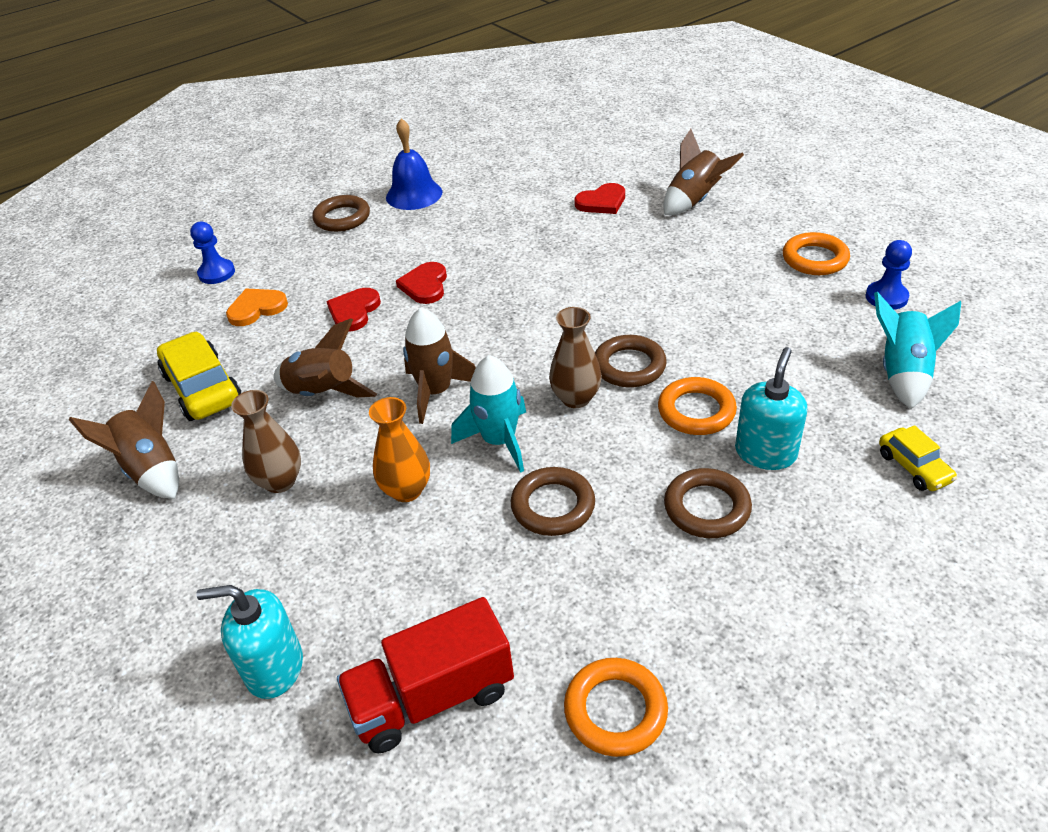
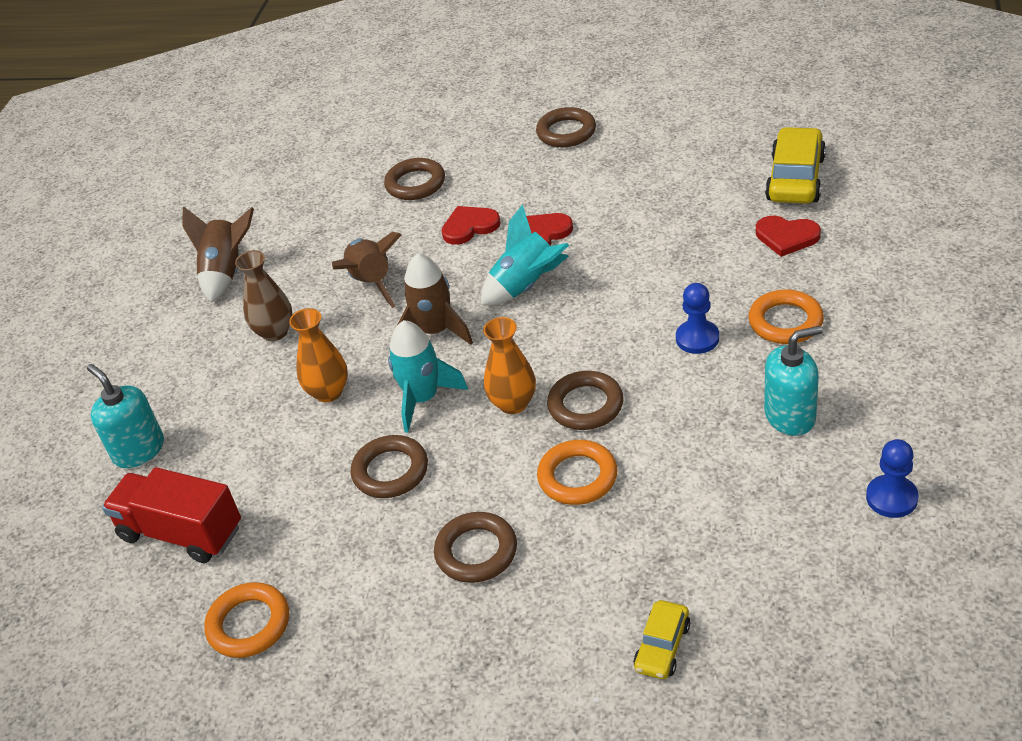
camera: 50 degrees right, 0 degrees up
(202, 388) = (314, 230): yellow car -> yellow car (795, 179)
(216, 273) = (428, 135): blue pawn -> blue pawn (697, 338)
(256, 308) = (415, 184): orange heart -> brown ring
(414, 194) = (646, 138): blue bell -> none
(576, 398) = (513, 403): brown vase -> orange vase
(694, 201) = (872, 286): brown rocket -> none
(765, 452) = (575, 546): turquoise soap dispenser -> turquoise soap dispenser (790, 416)
(814, 259) = (888, 416): orange ring -> orange ring (785, 322)
(903, 373) = (786, 572): turquoise rocket -> turquoise rocket (526, 286)

